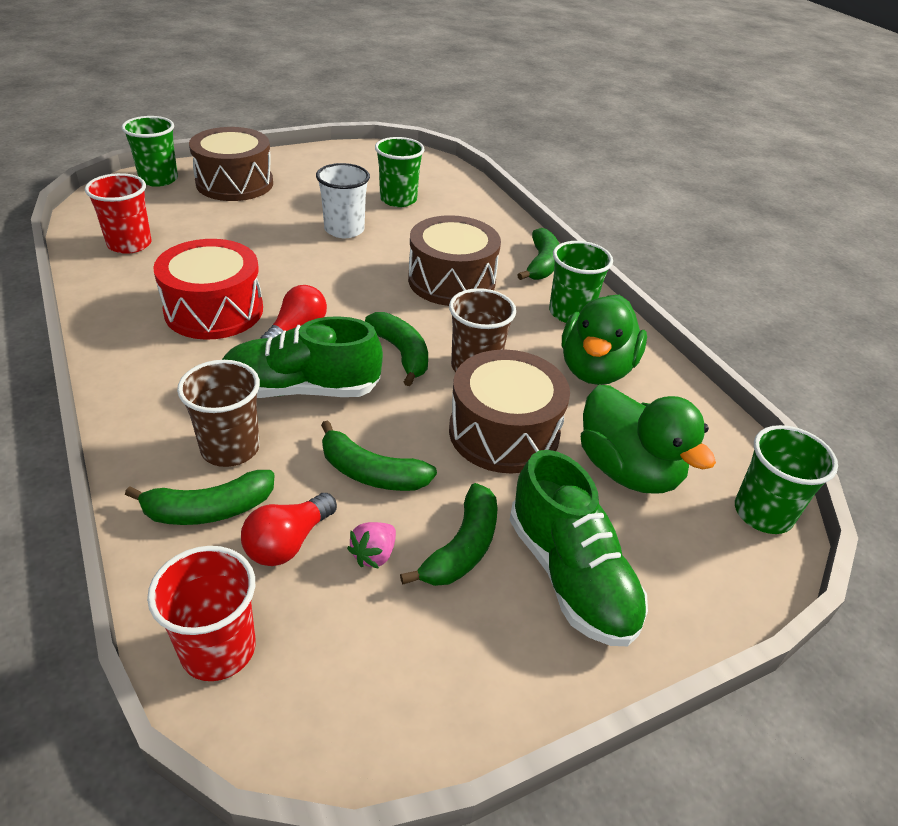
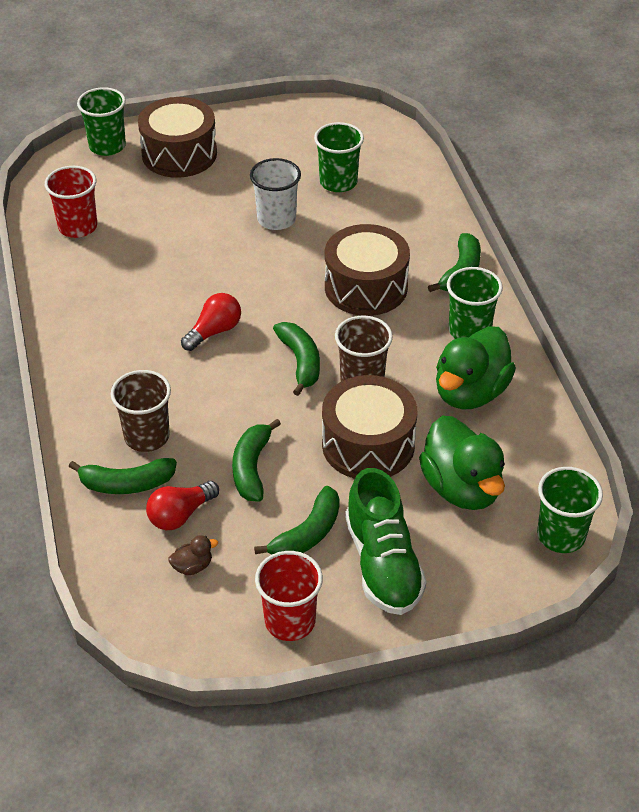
camera: 15 degrees right, 5 degrees up
(214, 310) = (146, 305): red drum -> none
(218, 649) = (124, 581): red cup -> red cup (290, 621)
(302, 389) = (209, 390): green shoe -> none
(316, 613) = (192, 566): none -> brown duck
(371, 473) = (251, 468): green banana -> green banana turned 60 degrees clockwise
(374, 555) = (241, 531): pink strawberry -> none

